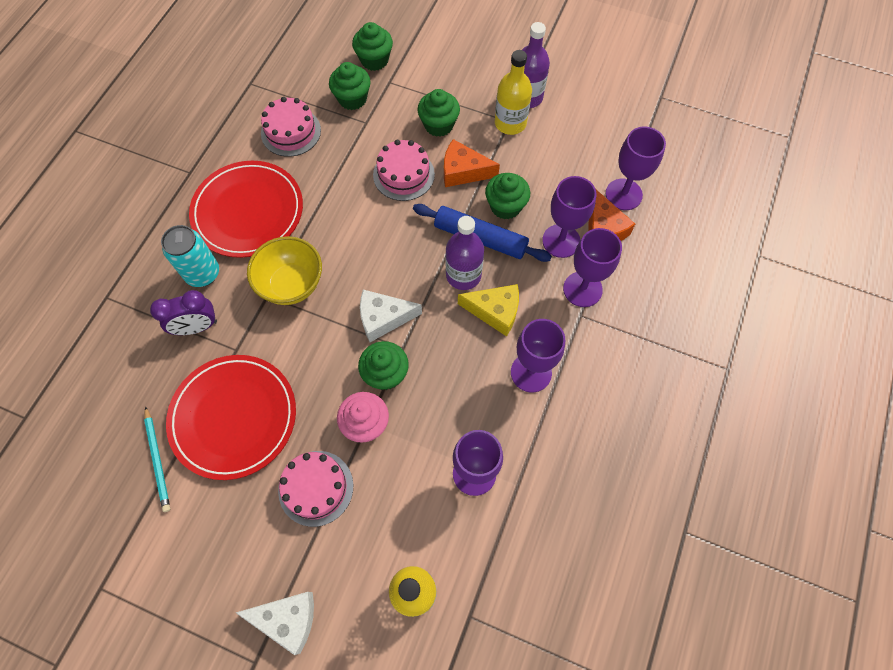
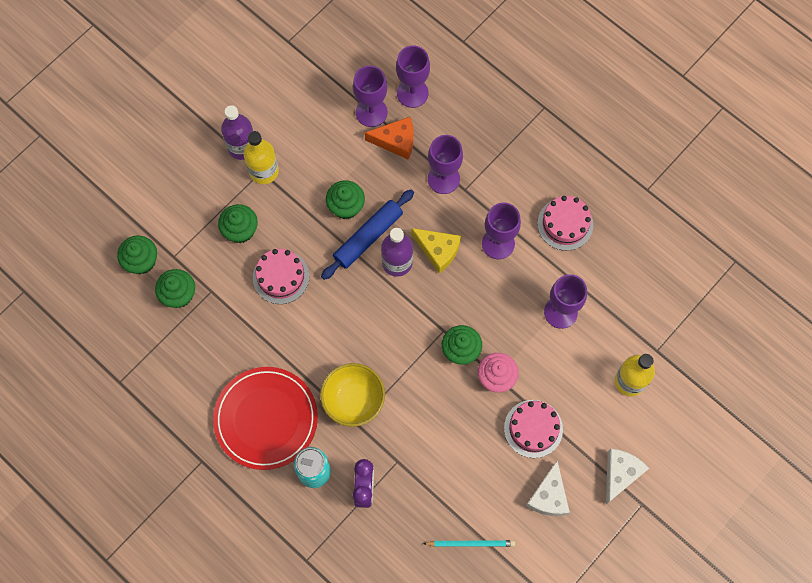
camera: 70 degrees left, 5 degrees up
(234, 417) = (455, 476): red plate -> none
(291, 132) = (193, 359): pink cake -> pink cake (565, 224)
(383, 318) = (412, 336): white cheese -> white cheese (548, 496)
(463, 171) = (298, 227): orange cheese -> none
(495, 311) = (438, 250): yellow cheese -> yellow cheese turned 90 degrees clockwise
(561, 241) = (395, 177): purple goblet -> purple goblet (412, 93)

